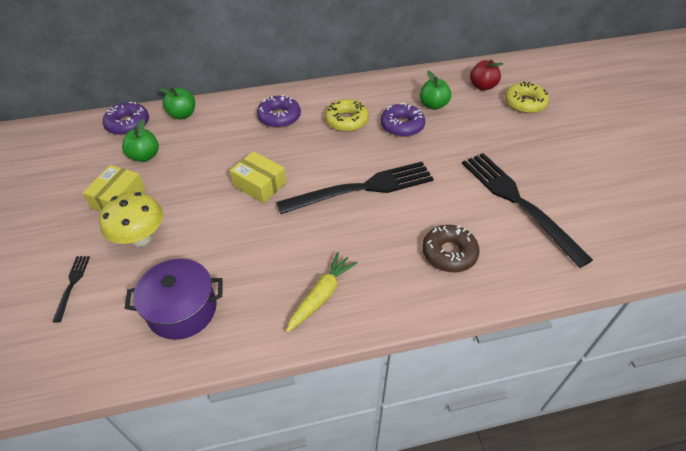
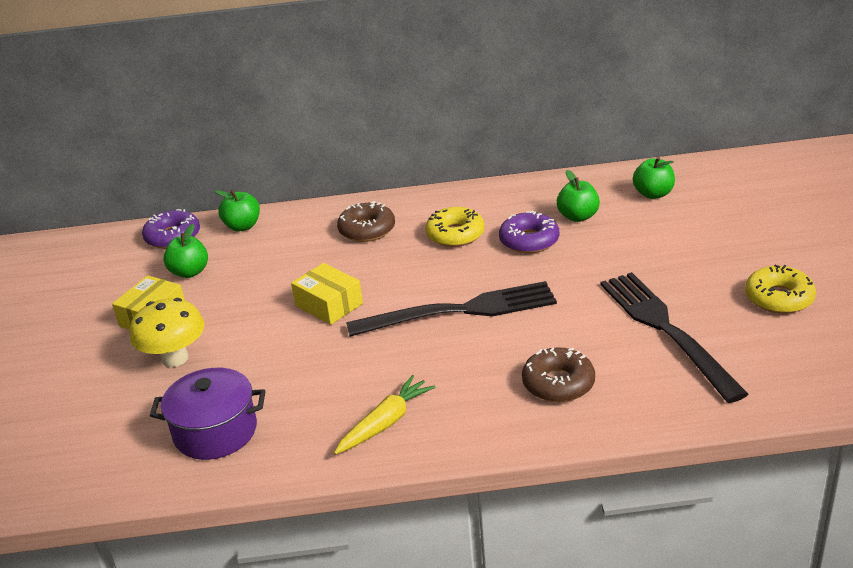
camera: 10 degrees right, 15 degrees down
(72, 284) = (90, 403): black fork -> none
(279, 117) = (367, 230): purple donut -> brown donut
(482, 86) = (653, 194): red apple -> green apple
(524, 103) = (708, 215): yellow donut -> yellow donut (779, 298)

